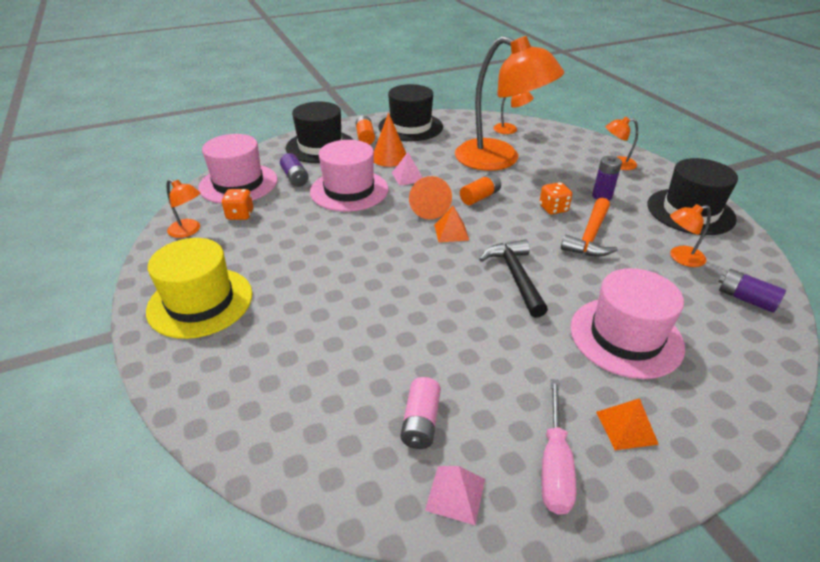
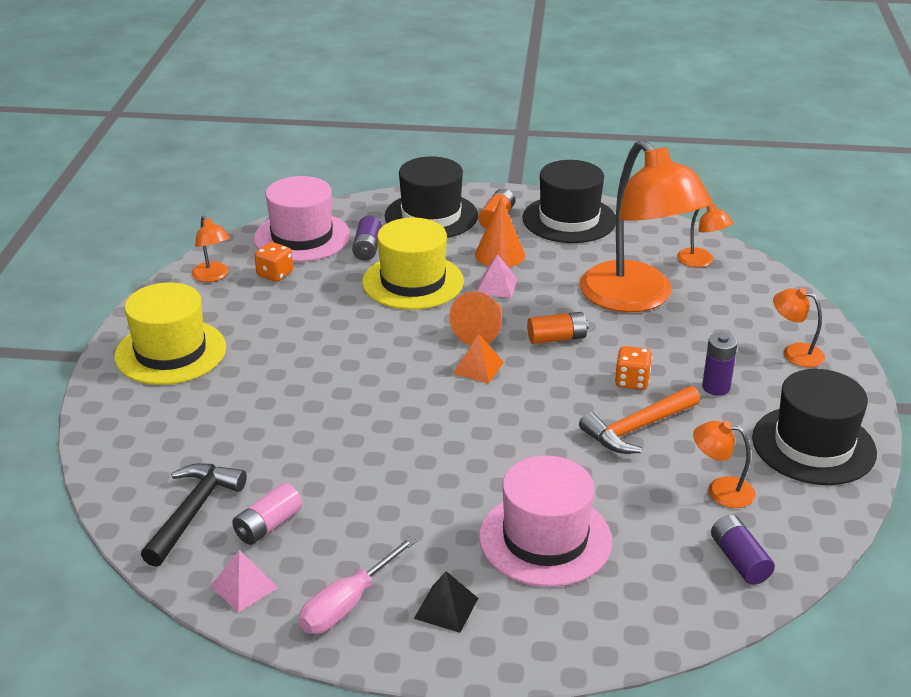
camera: 30 degrees right, 5 degrees down
(349, 190) = (413, 282): pink hat -> yellow hat
(515, 277) = (496, 439): black hammer -> black hammer (193, 512)
(626, 427) = (446, 608): orange pyramid -> black pyramid

